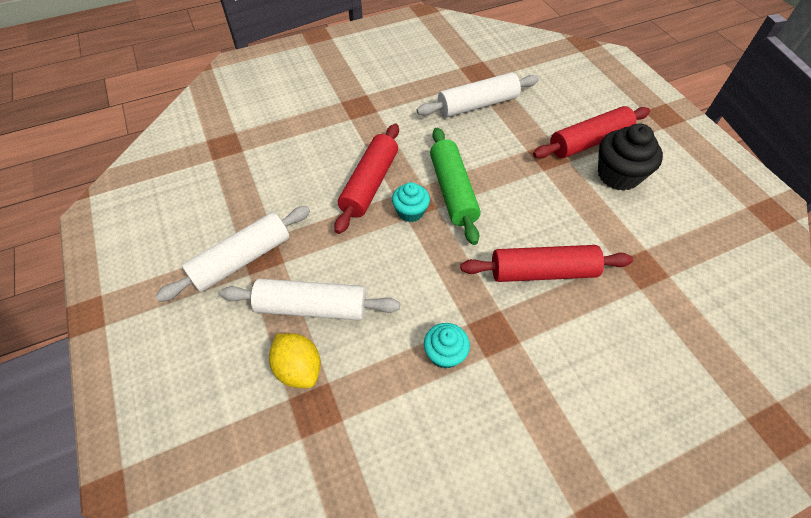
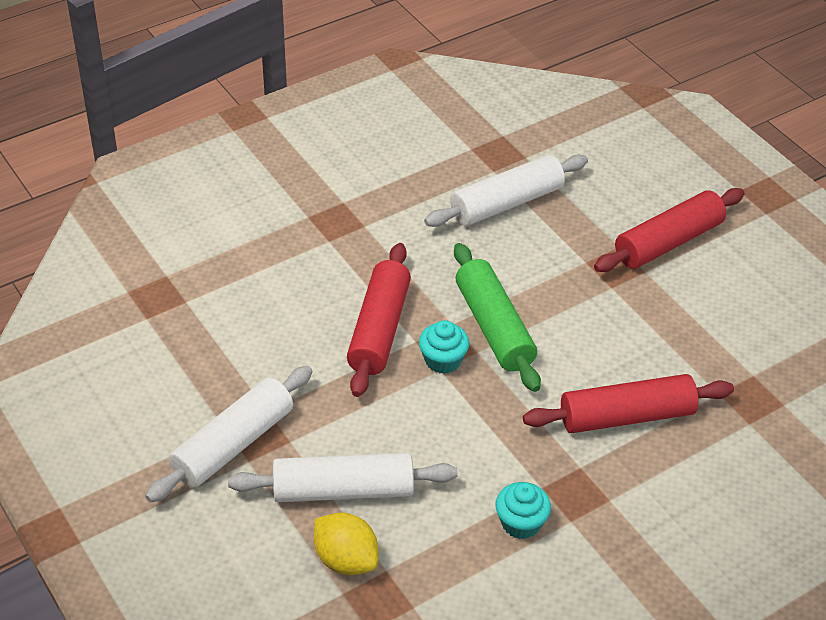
camera: 10 degrees left, 10 degrees down
(618, 175) = (711, 284): black cupcake -> none

